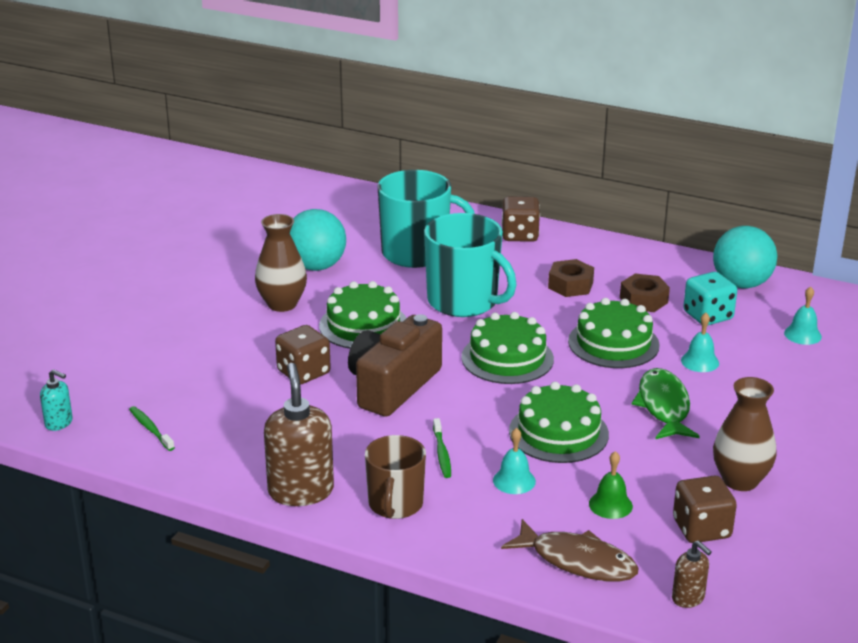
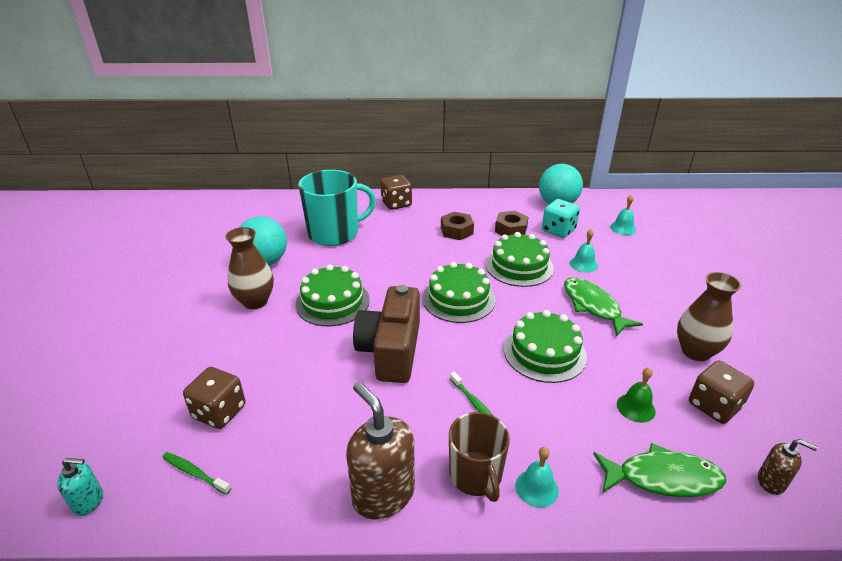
camera: 25 degrees left, 5 degrees up
(303, 372) = (310, 360): brown dice -> brown dice (219, 412)
(464, 302) = (394, 262): turquoise mug -> none
(514, 481) = (549, 411): turquoise bell -> turquoise bell (536, 488)
(577, 561) = (662, 478): brown fish -> green fish

